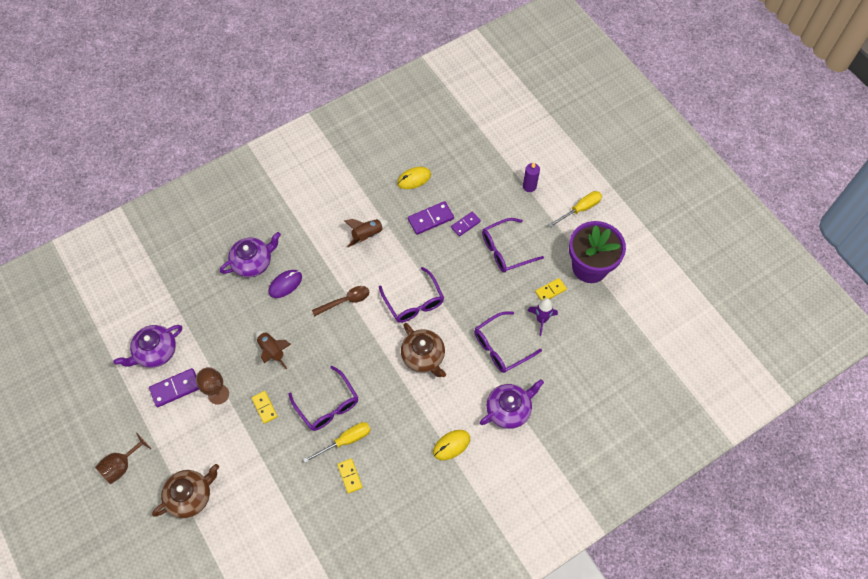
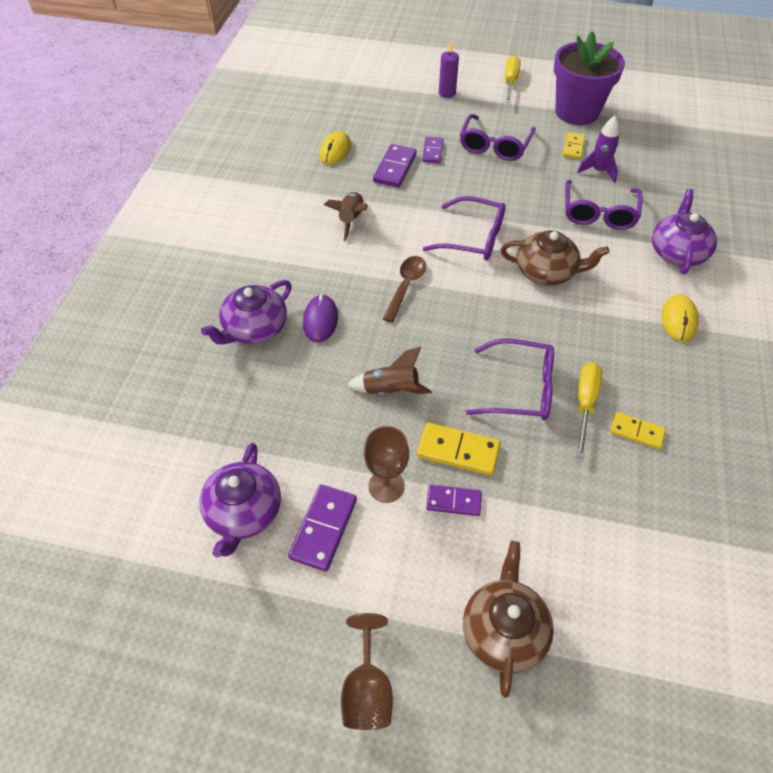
camera: 45 degrees left, 10 degrees down
(235, 427) = (453, 501): none -> purple domino
(253, 262) = (254, 328): purple teapot -> purple teapot turned 150 degrees counterclockwise
(264, 407) = (458, 451): yellow domino -> yellow domino, size x1.52

